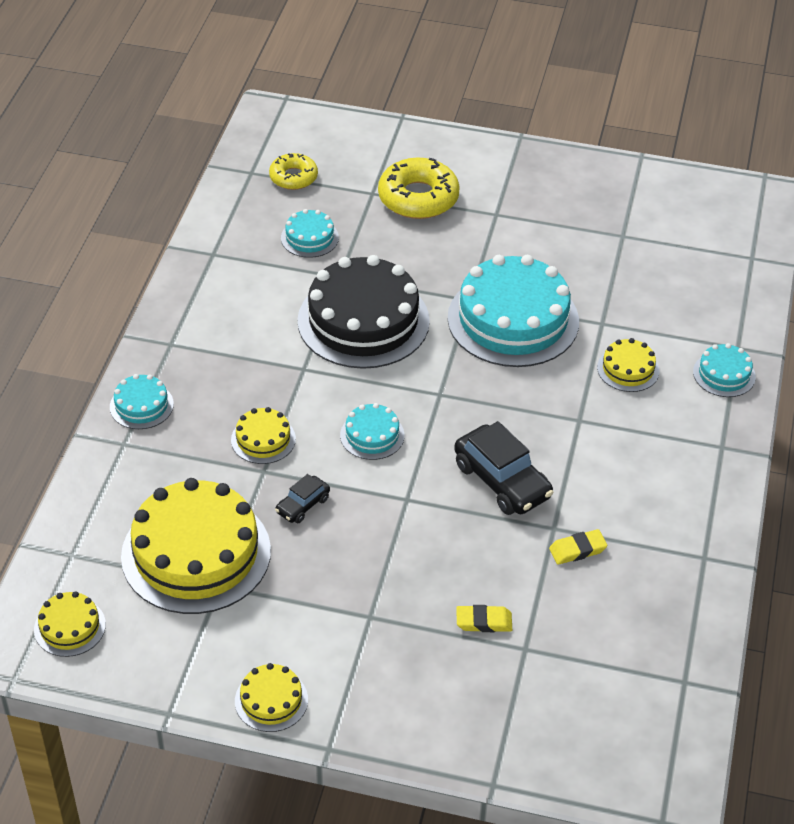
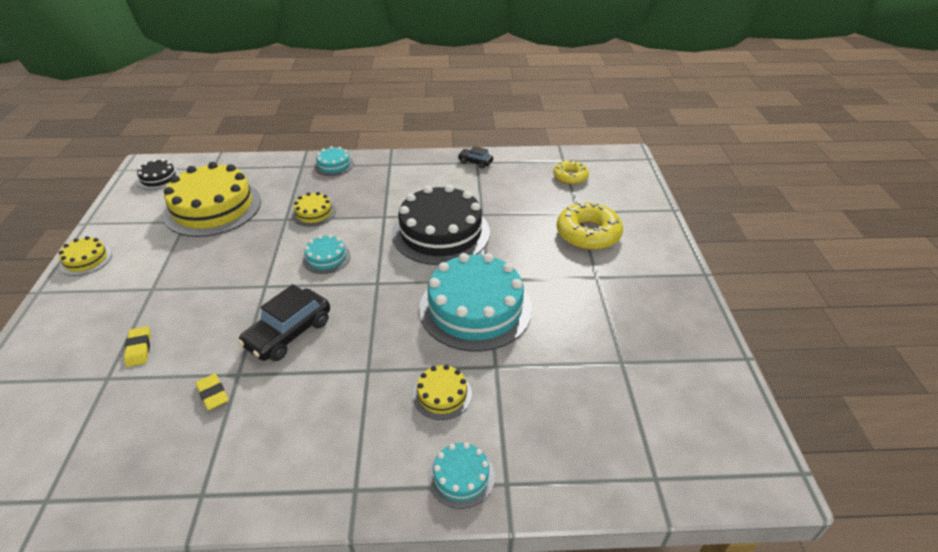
camera: 75 degrees right, 5 degrees down
(70, 627) = (158, 178): yellow cake -> black cake
(302, 505) = (256, 240): black car -> black car (475, 162)
(309, 238) = (513, 194): turquoise cake -> none

